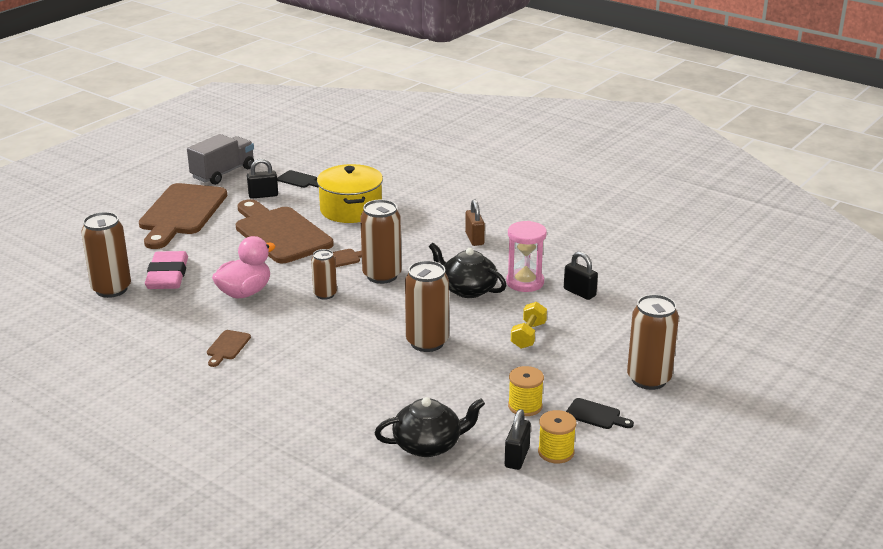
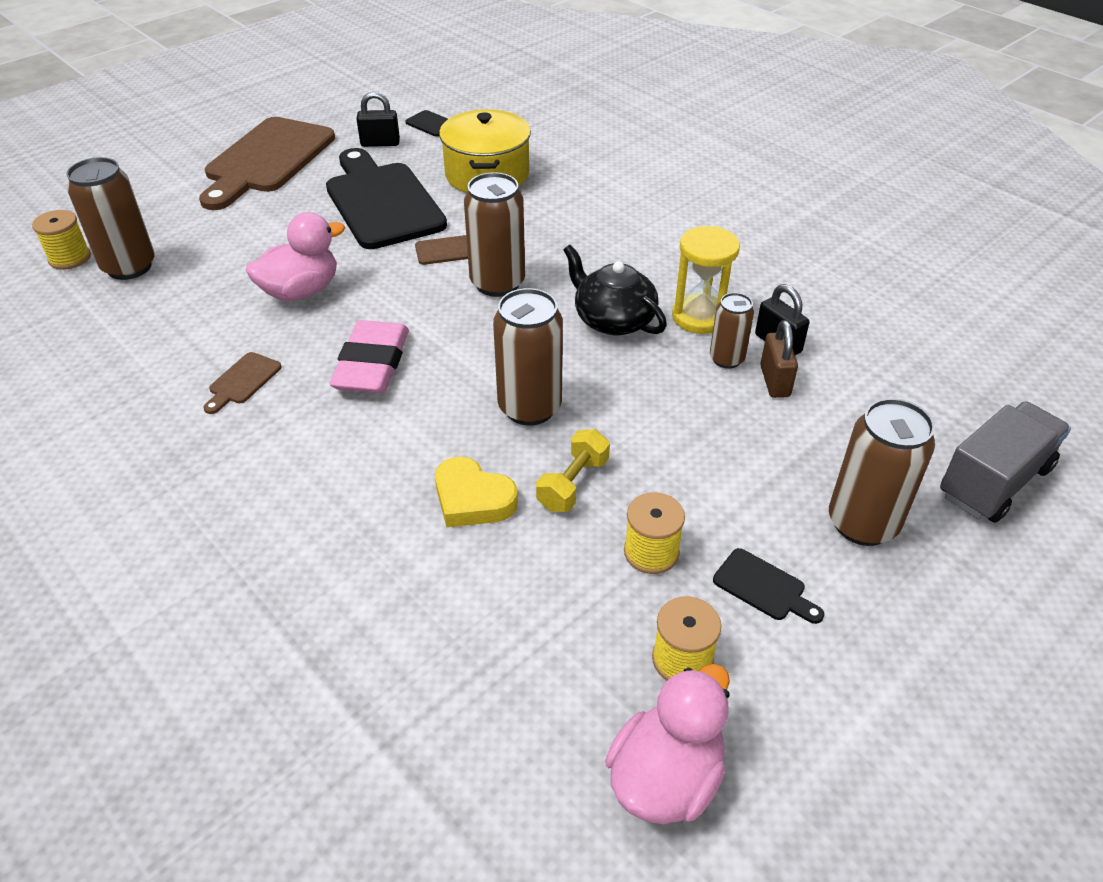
camera: 10 degrees right, 15 degrees up
(63, 288) = (70, 258): none -> yellow spool
(167, 275) = (210, 253): pink eraser -> pink eraser (372, 364)
(223, 173) = (341, 107): grey truck -> grey truck (994, 481)
(280, 233) = (382, 202): brown cutting board -> black cutting board
(325, 294) = (409, 306): brown can -> brown can (726, 359)
(406, 392) = (472, 499): none -> yellow heart
(428, 445) = (478, 612): black teapot -> none
(474, 239) = (643, 236): brown padlock -> brown padlock (774, 381)
(517, 457) = (614, 661): black padlock -> none
(525, 282) = (699, 317): pink hourglass -> yellow hourglass
(528, 335) = (685, 413): yellow dumbbell -> yellow dumbbell (573, 484)
(559, 502) = (665, 778): none -> pink duck

